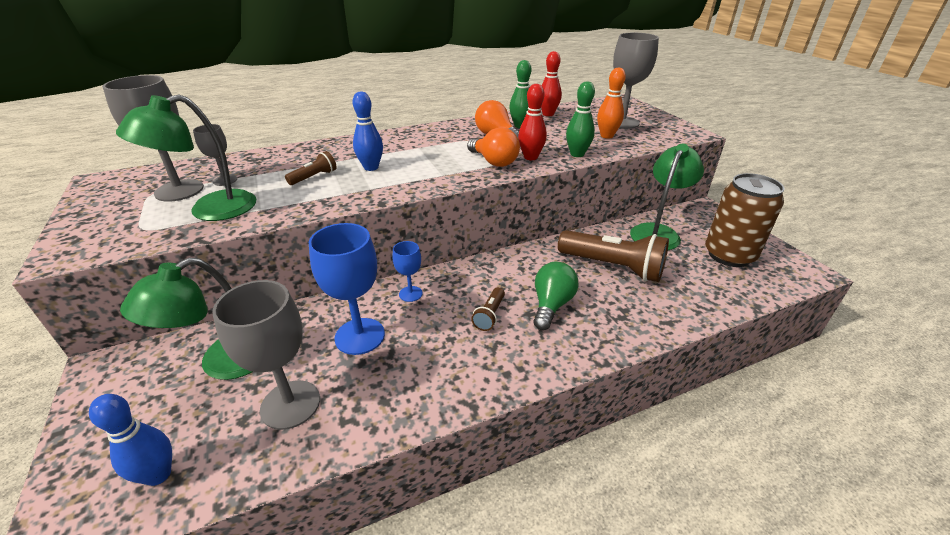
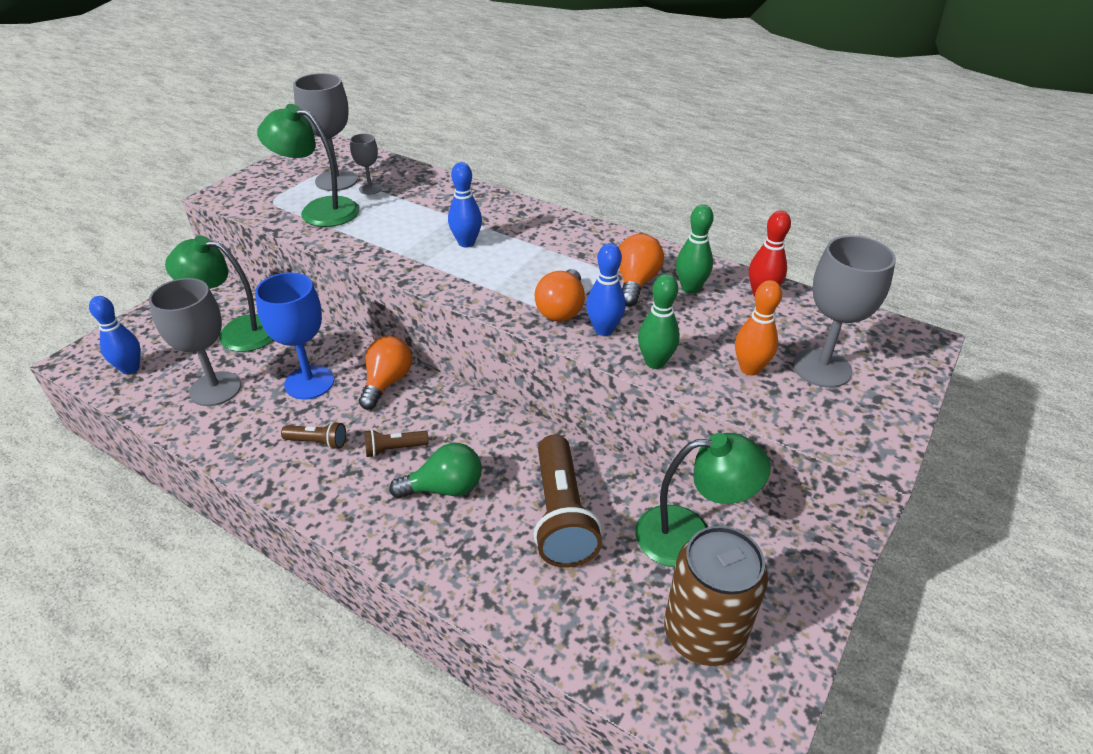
camera: 55 degrees right, 5 degrees up
(314, 177) = (417, 224): brown flashlight -> brown flashlight (318, 442)
(410, 294) = (387, 382): blue goblet -> orange light bulb
(530, 157) = (604, 330): red bowling pin -> blue bowling pin

